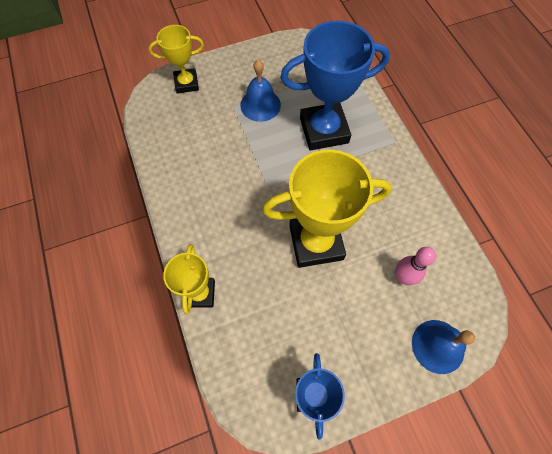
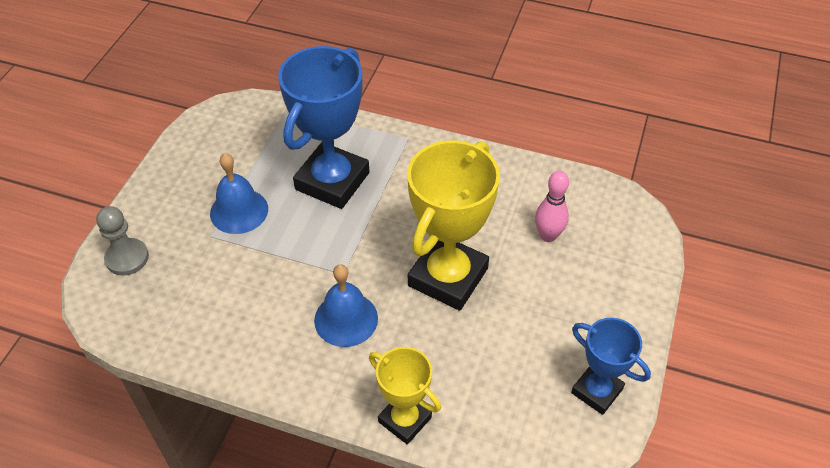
camera: 50 degrees left, 15 degrees down
(186, 83) = (127, 258): yellow trophy -> grey pawn
(438, 346) = (633, 259): blue bell -> blue bell (346, 319)

